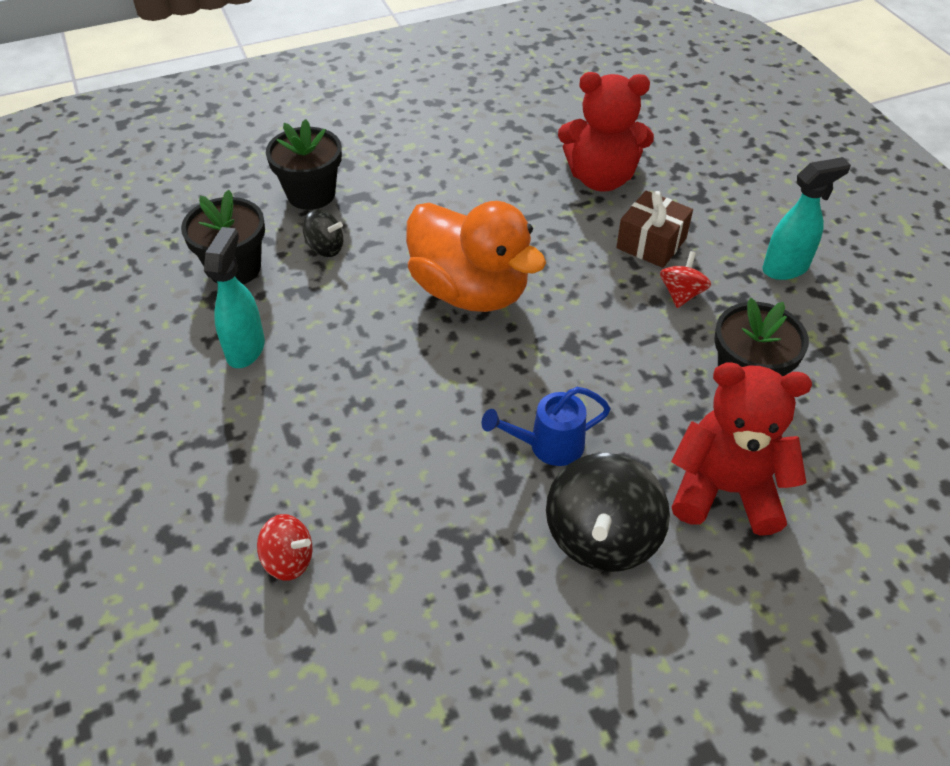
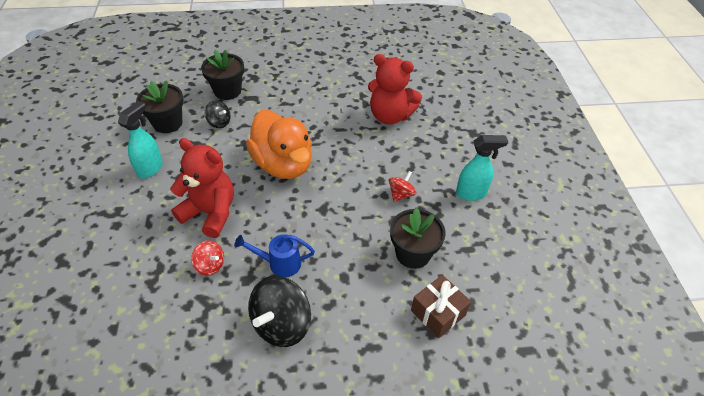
camera: 15 degrees right, 0 degrees up
(289, 560) = (112, 289): red spinning top -> red spinning top (210, 265)
(651, 243) = (399, 160): brown gift -> brown gift (438, 313)
(725, 490) = (366, 316): red teddy bear -> red teddy bear (210, 213)

